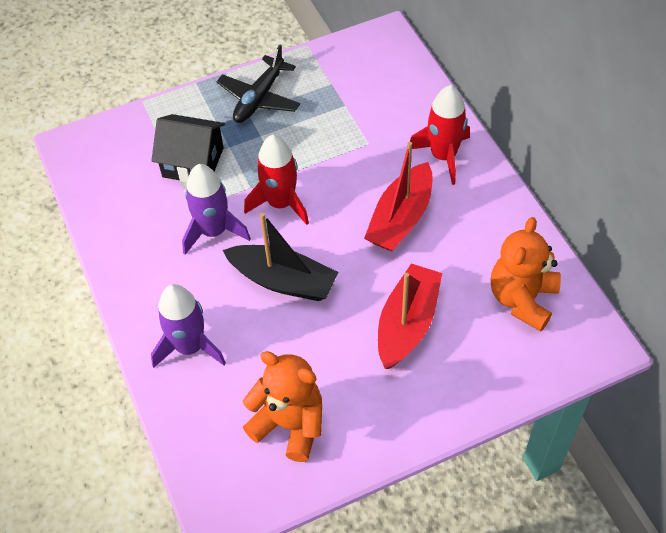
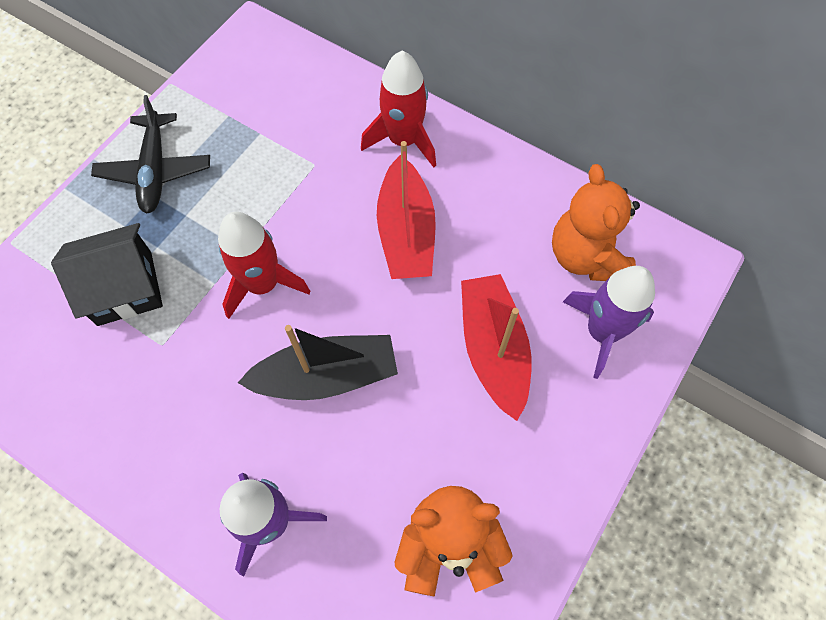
camera: 35 degrees left, 10 degrees up
(214, 231) = (206, 360): purple rocket -> purple rocket (602, 332)

